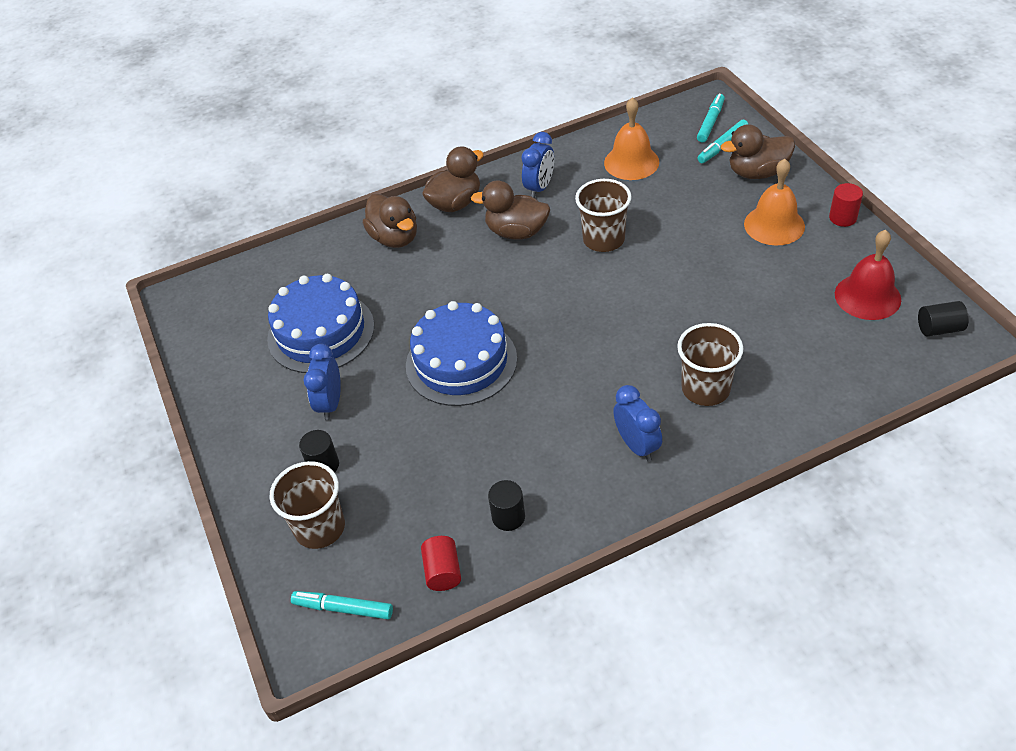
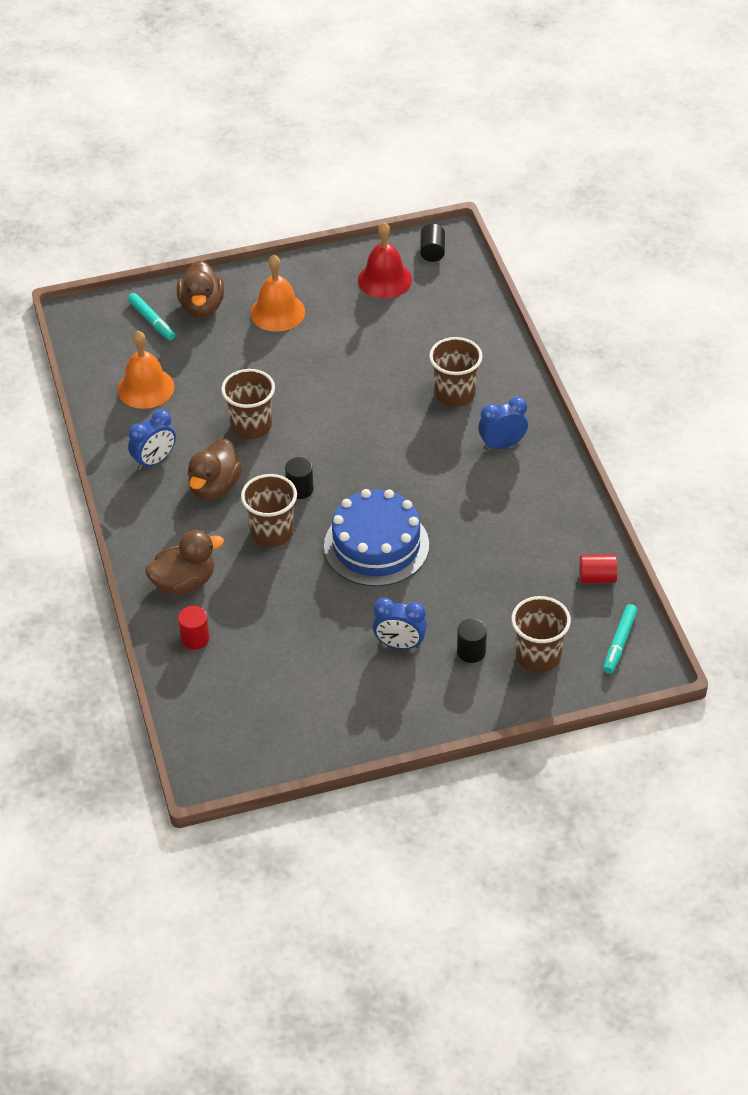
camera: 85 degrees left, 0 degrees up
(321, 332) = (302, 649): blue cake -> none
(455, 203) = (150, 529): brown duck -> none
(465, 282) = (272, 532): none -> brown cup
(508, 517) = (554, 532): black cylinder -> black cylinder (300, 489)
(539, 188) = (154, 461): blue clock -> blue clock turned 105 degrees clockwise
(710, 122) = (110, 321): turquoise marker -> none
(842, 218) = (285, 269): red cylinder -> red cylinder (195, 638)

